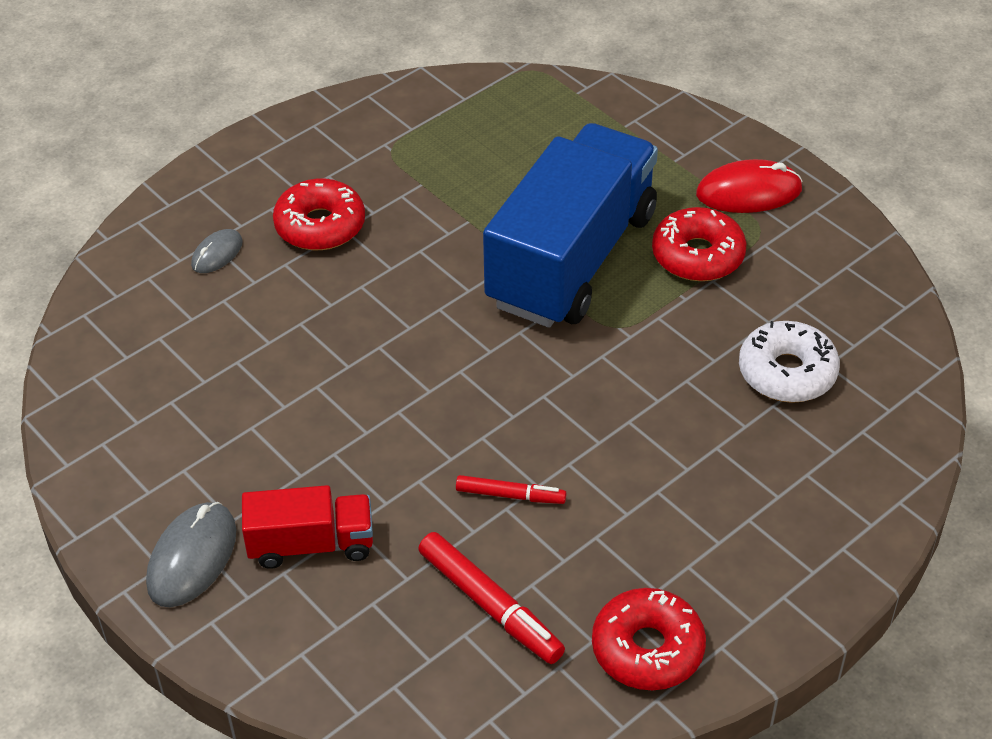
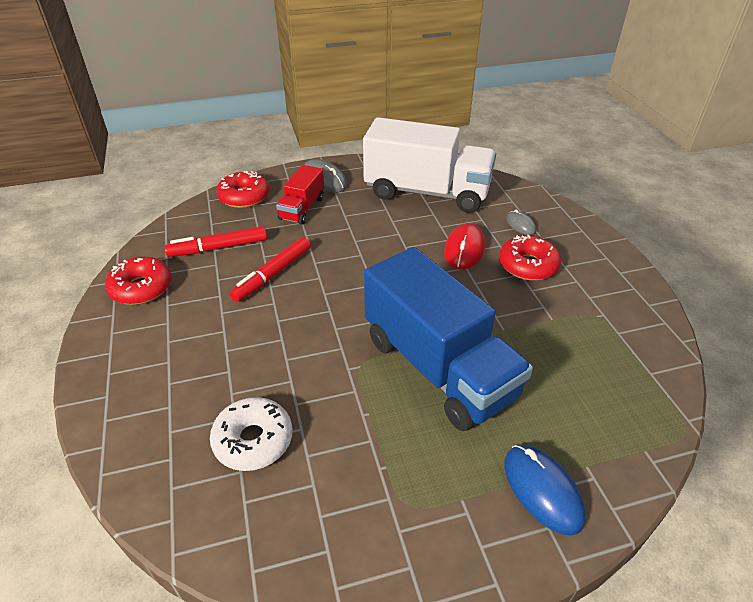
camera: 115 degrees right, 5 degrees down
(170, 390) = (427, 192): none -> white truck
(510, 495) = (273, 274): red marker -> red marker, size x1.63
(674, 148) = (542, 490): none -> blue mouse
(698, 255) = (401, 443): red donut -> red donut (244, 197)
(748, 192) = (460, 521): red mouse -> red mouse (464, 249)

